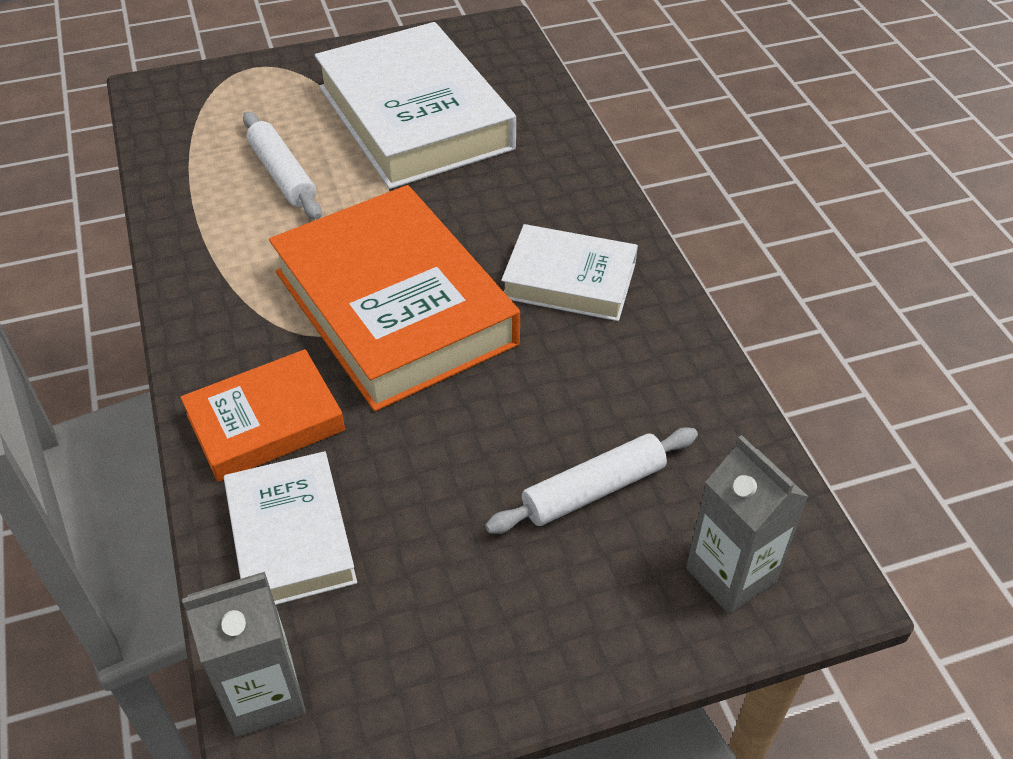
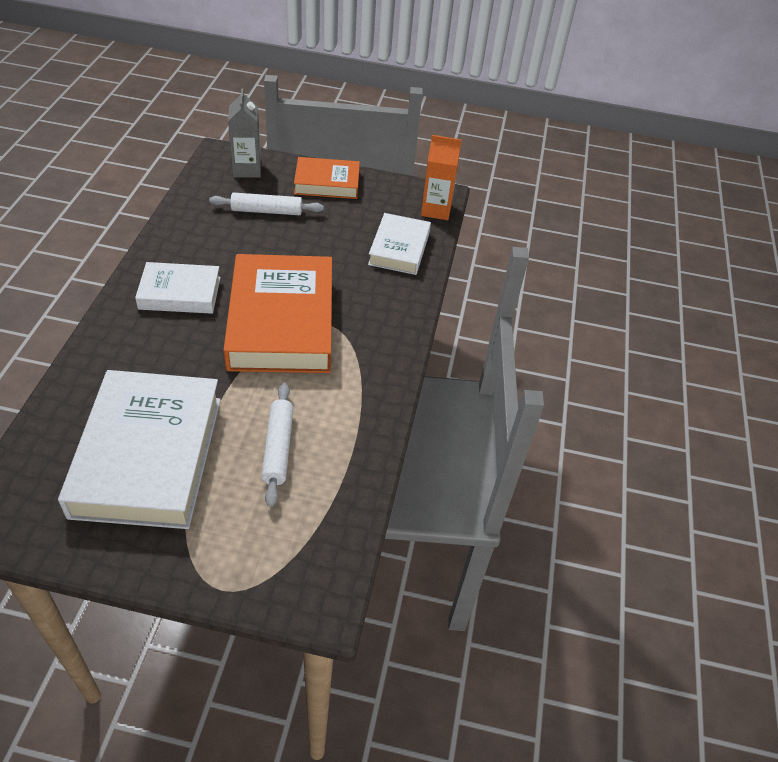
camera: 155 degrees left, 0 degrees up
(264, 694) = (436, 210): grey carton -> orange carton
(265, 422) = (384, 295): orange book -> orange book (327, 183)
(569, 280) = (180, 293): white book -> white book turned 45 degrees counterclockwise

